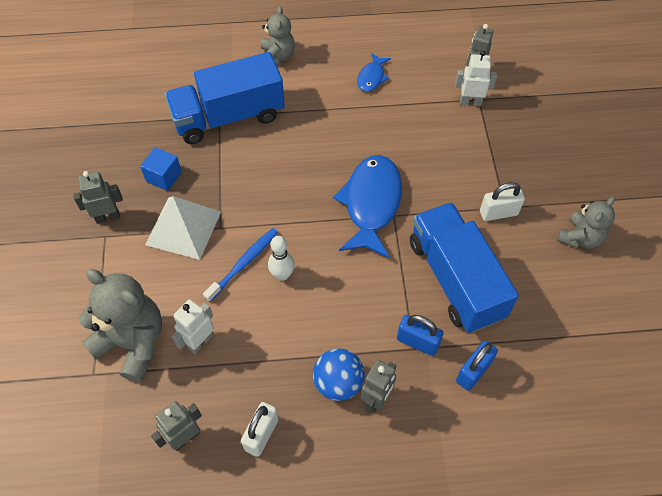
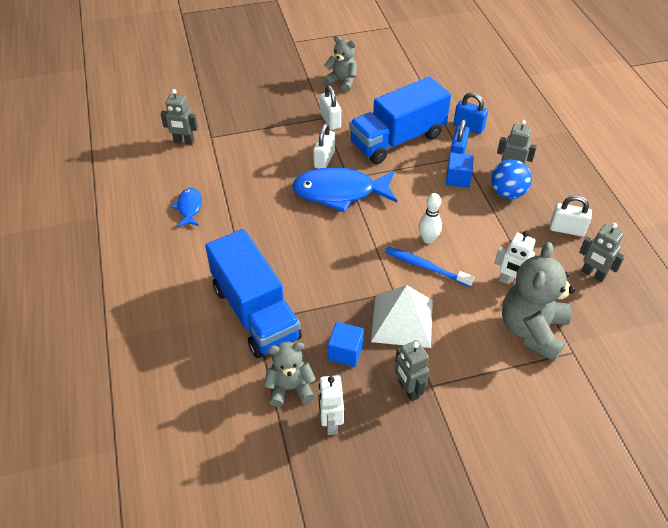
camera: 100 degrees left, 10 degrees down
(277, 56) = (163, 286): grey teddy bear -> grey teddy bear (290, 388)
(372, 77) = (189, 207): blue fish -> blue fish turned 105 degrees counterclockwise
(374, 331) = (458, 178): none -> blue cube
(428, 197) = (324, 159): none -> white padlock
(470, 102) = (215, 141): white robot -> white robot (330, 423)

